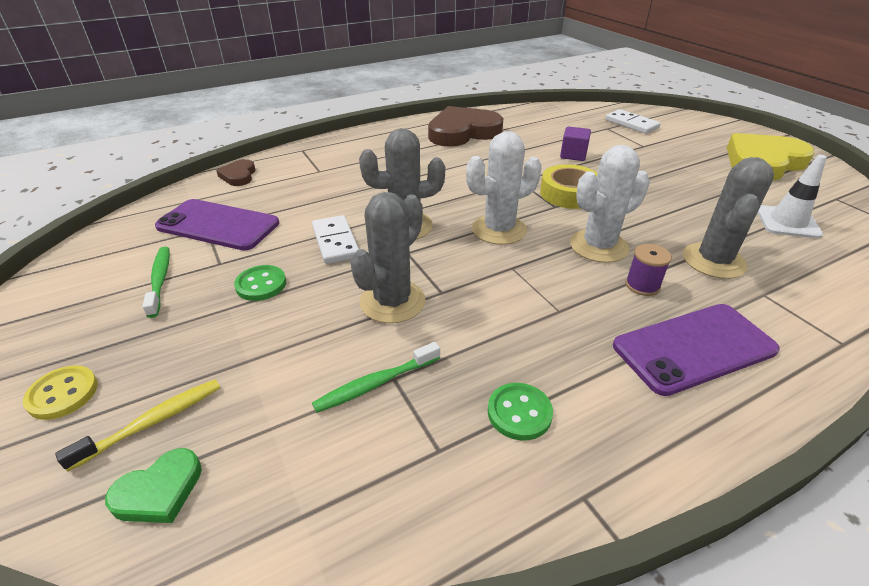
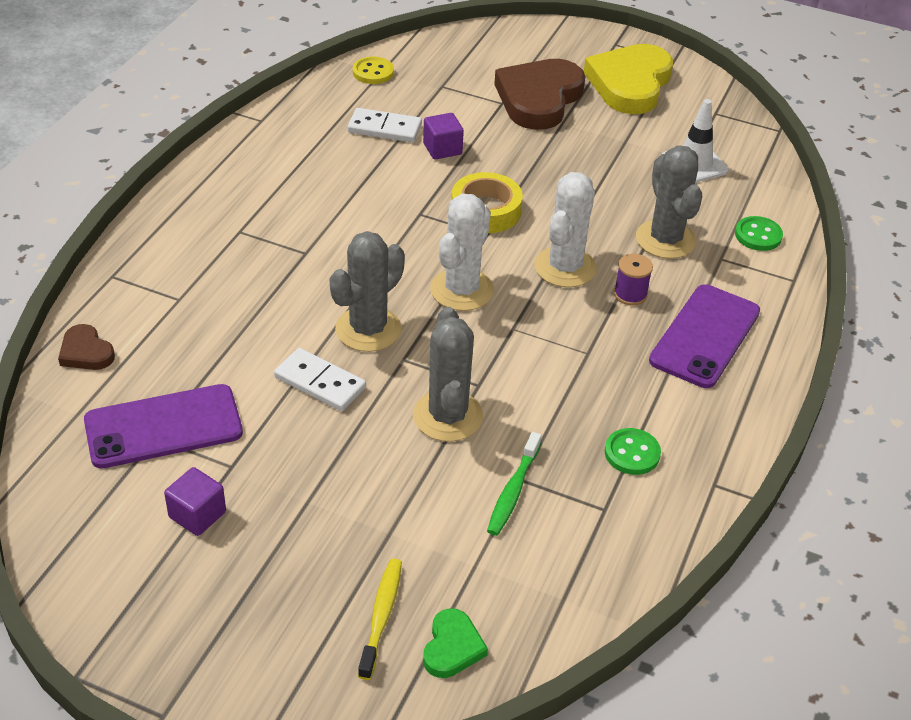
camera: 40 degrees left, 5 degrees up
(63, 394) = (273, 646): yellow button -> yellow button (373, 72)
(160, 280) = (197, 514): green toothbrush -> purple cube
(261, 284) = (307, 464): green button -> green button (758, 235)
(463, 132) = (283, 160): brown heart -> brown heart (539, 98)
(631, 124) = (462, 68): white domino -> white domino (384, 128)

